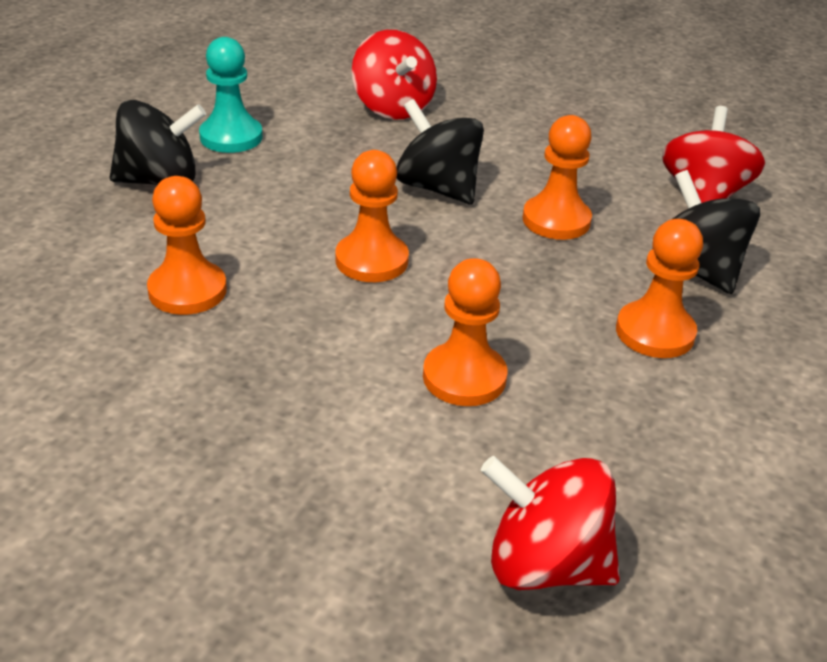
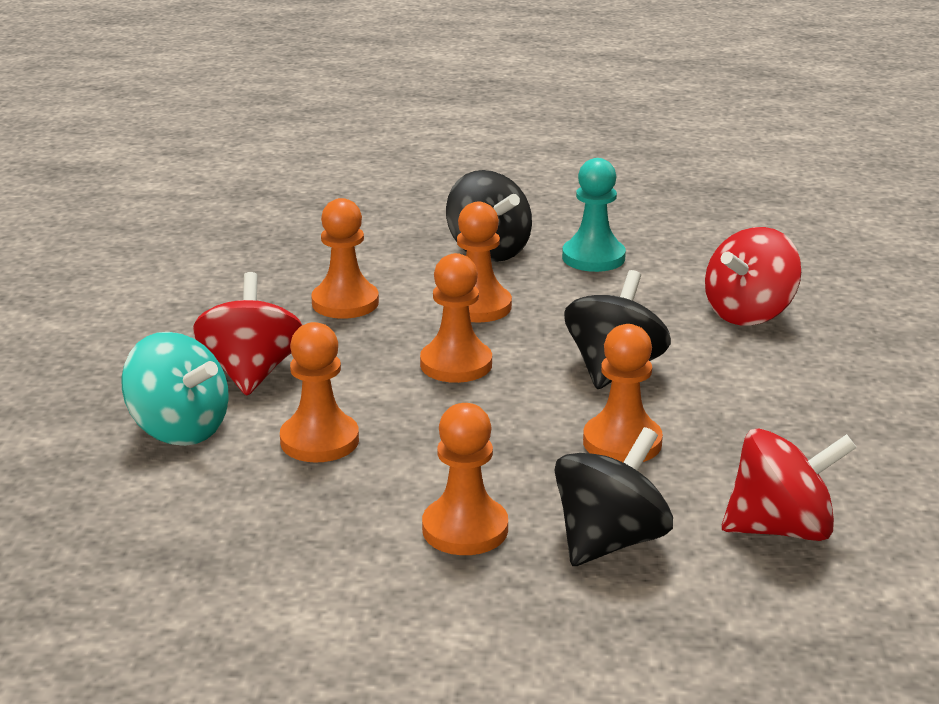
camera: 70 degrees right, 10 degrees down
(269, 218) = (478, 306): none -> orange pawn
(382, 473) = (179, 429): none -> turquoise spinning top
(545, 564) = (114, 517): red spinning top -> red spinning top (252, 372)

